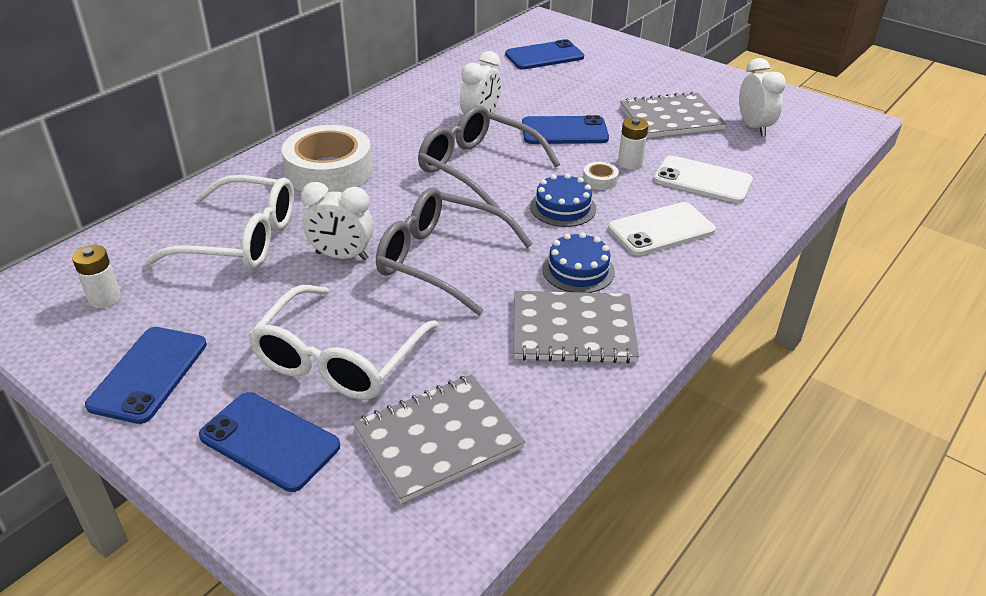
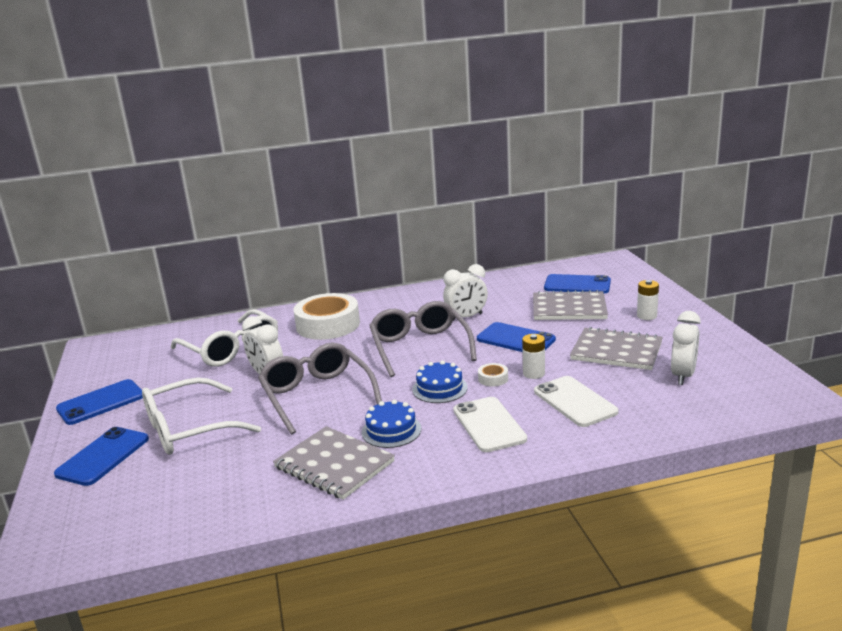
camera: 40 degrees right, 15 degrees down
(104, 298) = (133, 359): white battery -> white battery (646, 316)
(269, 441) = (103, 456): blue phone -> blue phone turned 45 degrees clockwise
(438, 439) = (175, 492): grey notebook -> grey notebook (569, 308)
(661, 229) = (489, 425): white phone -> white phone turned 60 degrees clockwise

